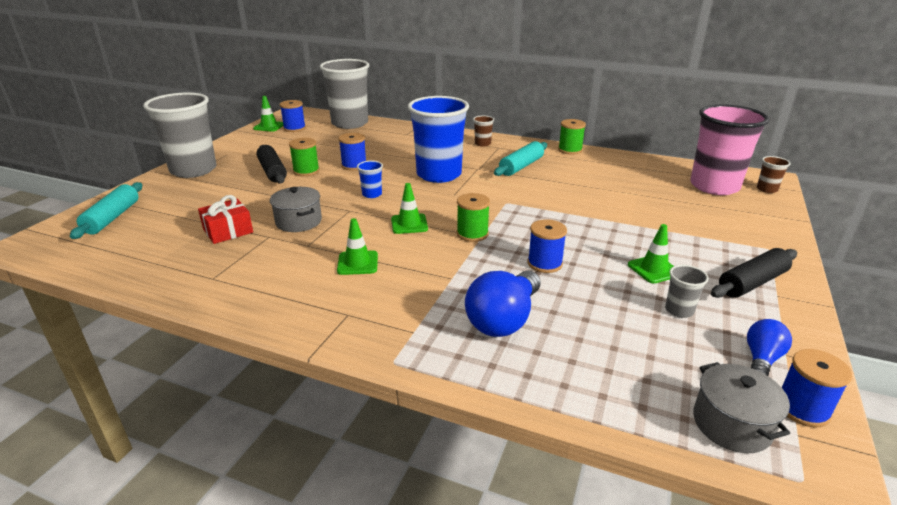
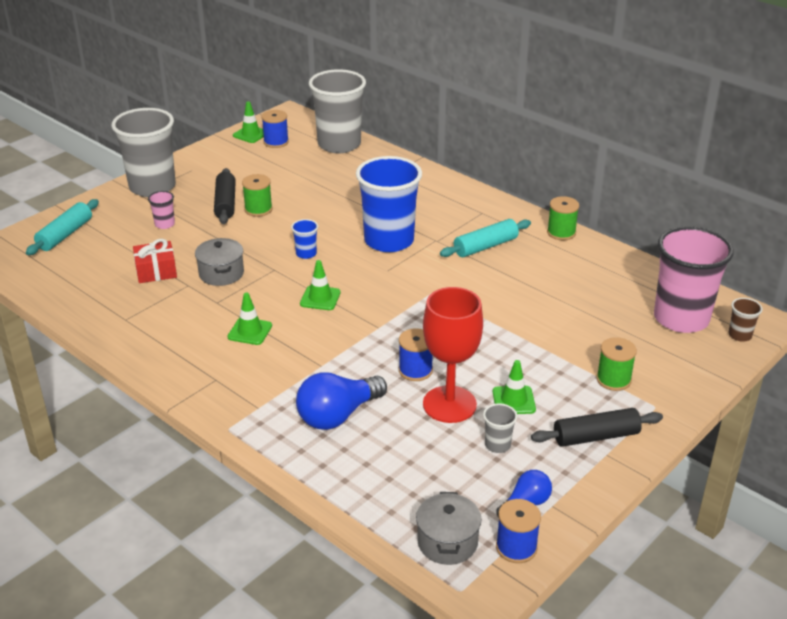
camera: 20 degrees right, 5 degrees up
(219, 194) = (164, 224): none -> pink cup
(354, 165) = (309, 211): blue spool -> none
(472, 234) = (372, 322): green spool -> green spool (613, 380)
(482, 144) = (467, 204): brown cup -> none
(601, 285) = (449, 404): none -> red goblet

